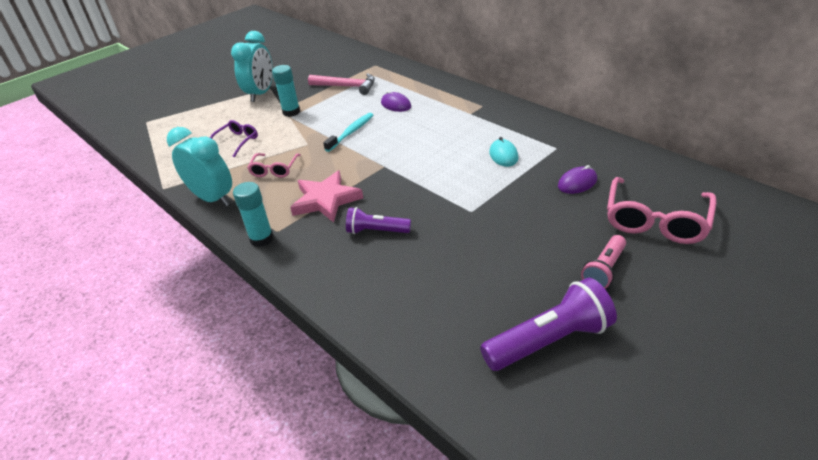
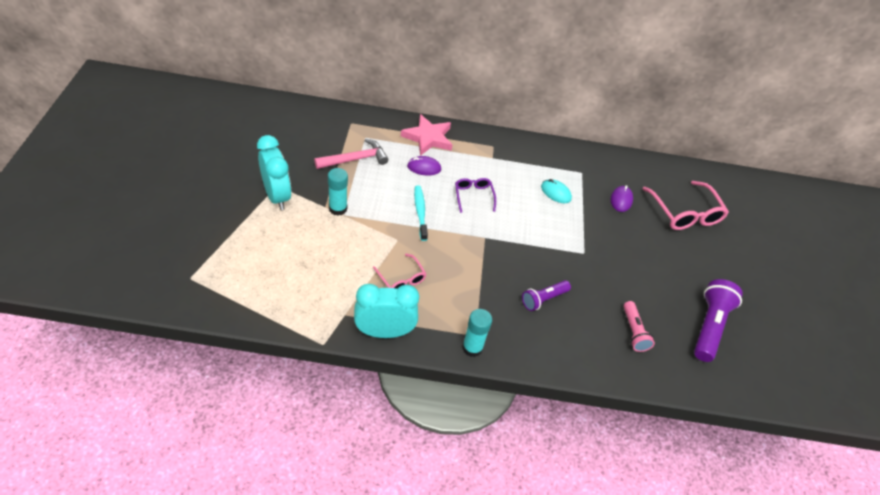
camera: 50 degrees left, 10 degrees up
(237, 142) = (327, 263): purple glasses -> purple glasses (473, 196)
(326, 200) = (478, 289): pink star -> pink star (428, 138)
(604, 270) = (692, 263): pink flashlight -> pink flashlight (634, 332)

